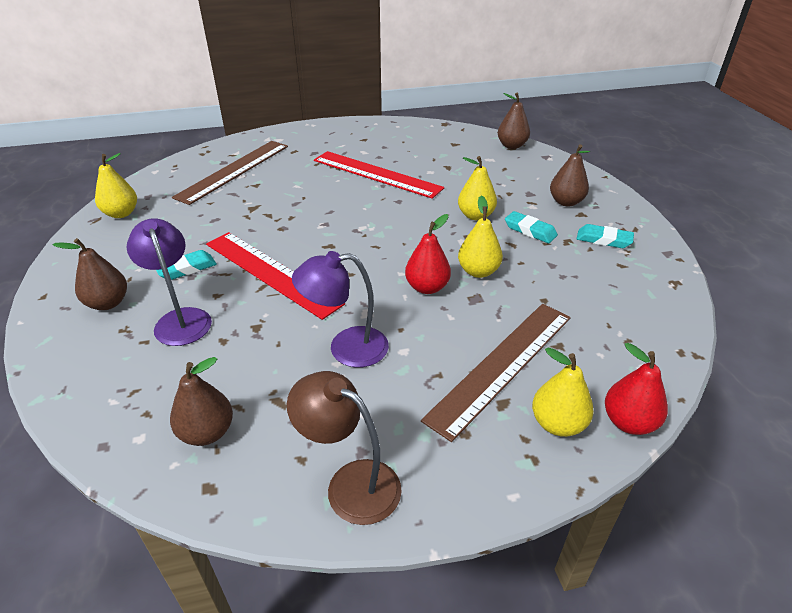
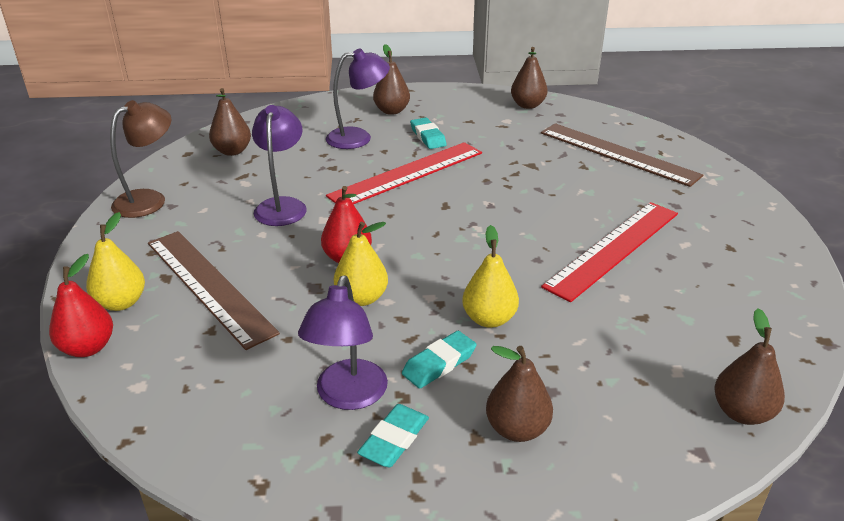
camera: 100 degrees right, 5 degrees down
(121, 213) = (527, 105): yellow pear -> brown pear
(582, 262) = (348, 396): none -> purple lamp

